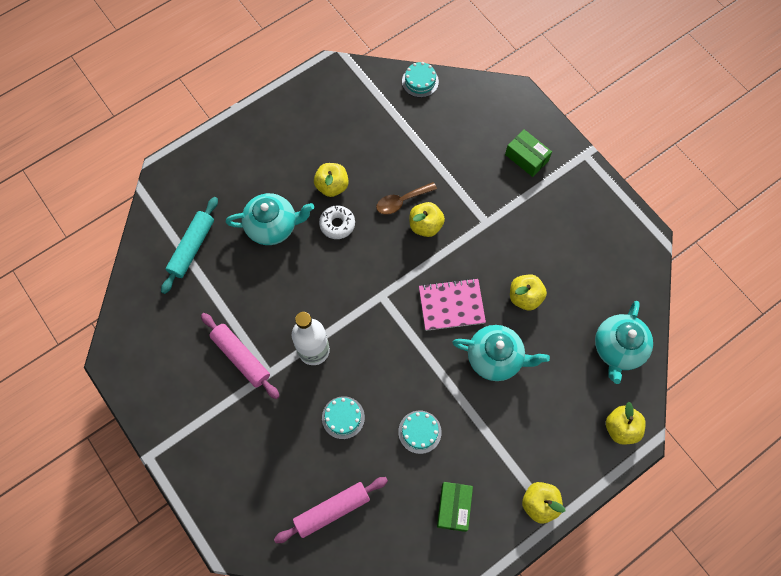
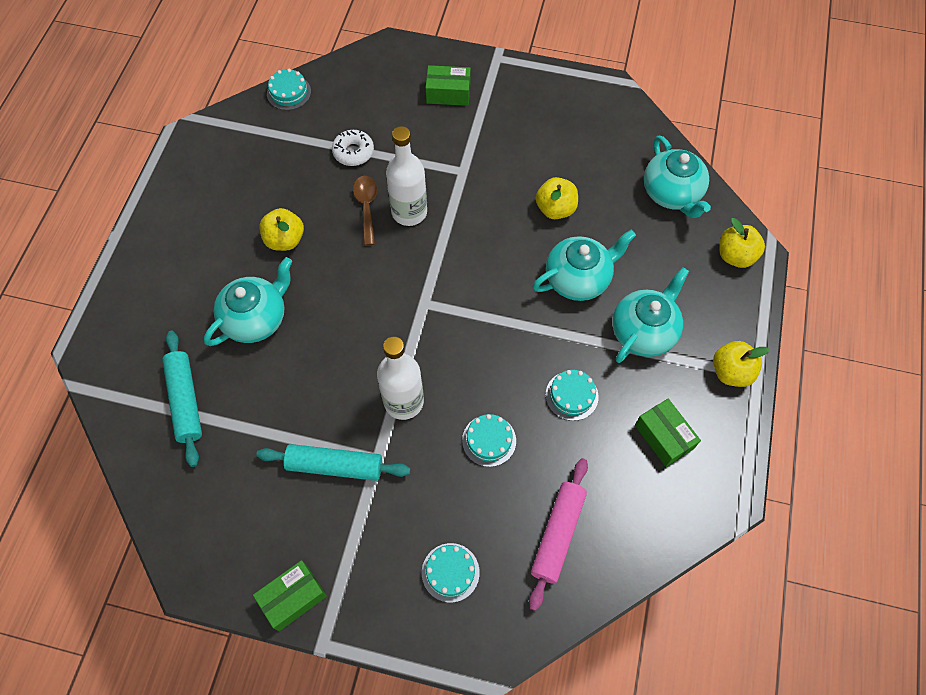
camera: 40 degrees left, 5 degrees down
(155, 416) = (293, 597): none -> green box
(241, 357) = (335, 465): pink rolling pin -> turquoise rolling pin
(251, 478) = (450, 572): none -> turquoise cake
(337, 224) = (322, 270): white donut -> white donut (353, 152)
(401, 201) = (366, 207): brown spoon -> brown spoon turned 150 degrees clockwise
(425, 225) = (409, 212): yellow apple -> white bottle
(451, 305) = (497, 263): pink notebook -> none
(506, 428) = (644, 331): none -> turquoise teapot

